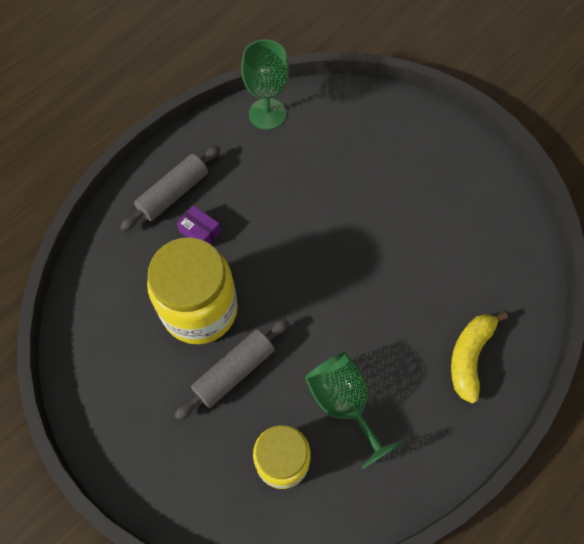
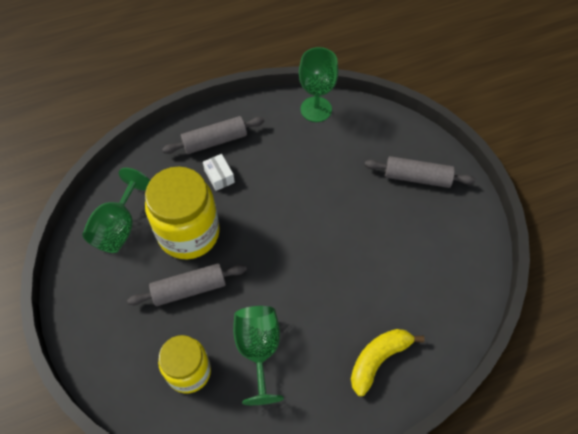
camera: 25 degrees right, 5 degrees down
(115, 338) = (118, 227): none -> green goblet
(200, 232) = (219, 176): purple box -> white box
(411, 148) = (417, 177): none -> grey rolling pin

